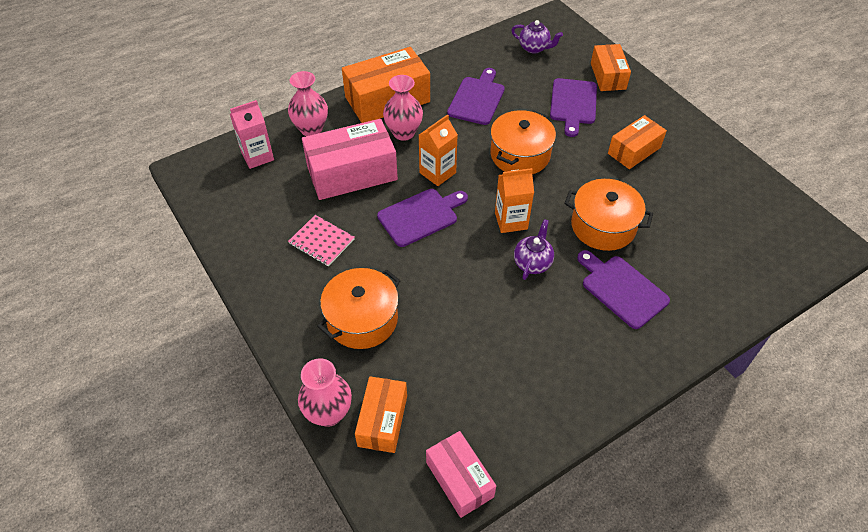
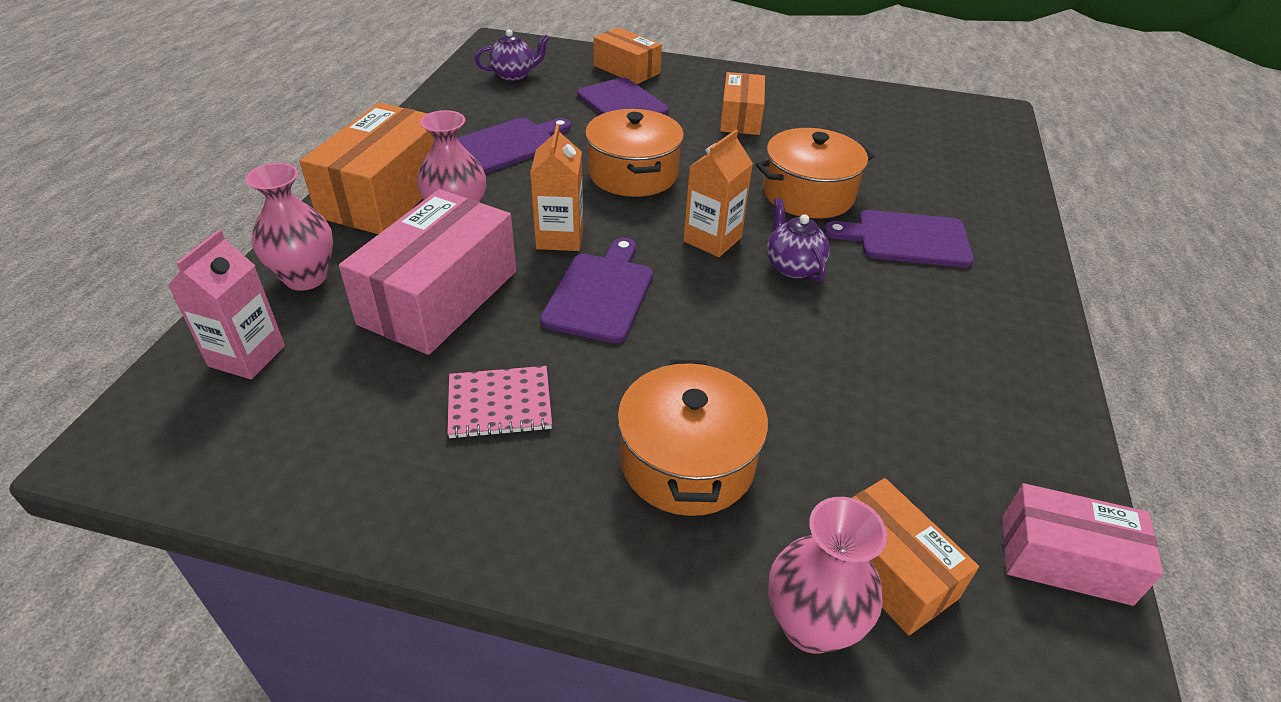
camera: 45 degrees left, 10 degrees down
(477, 99) = (509, 144): purple cutting board -> purple cutting board turned 75 degrees clockwise

